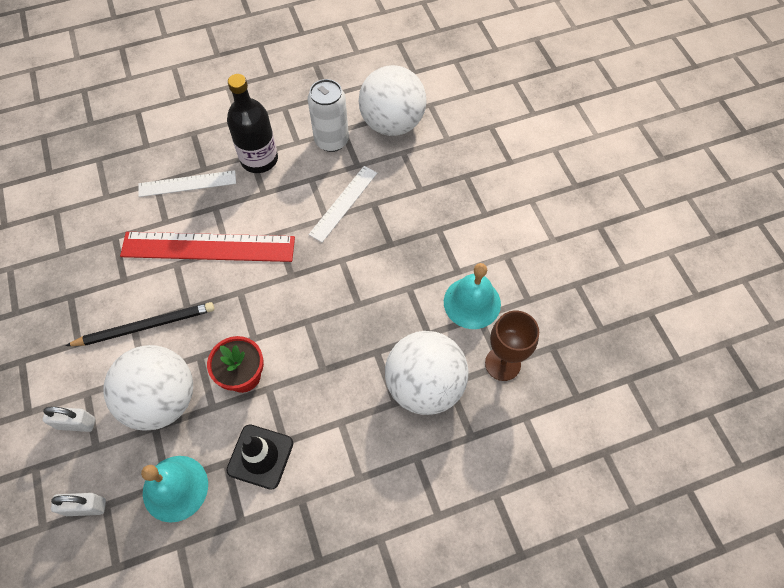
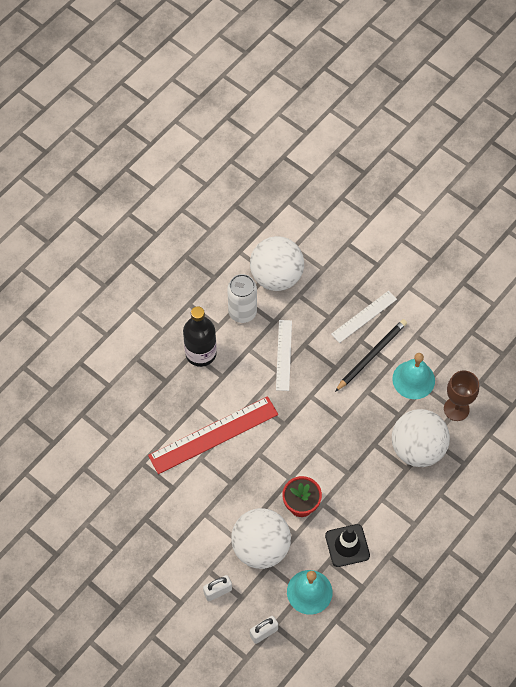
camera: 30 degrees left, 0 degrees up
(145, 326) = (213, 509): black pencil -> black pencil (371, 355)
(187, 184) = (163, 398): white ruler -> white ruler (364, 316)

